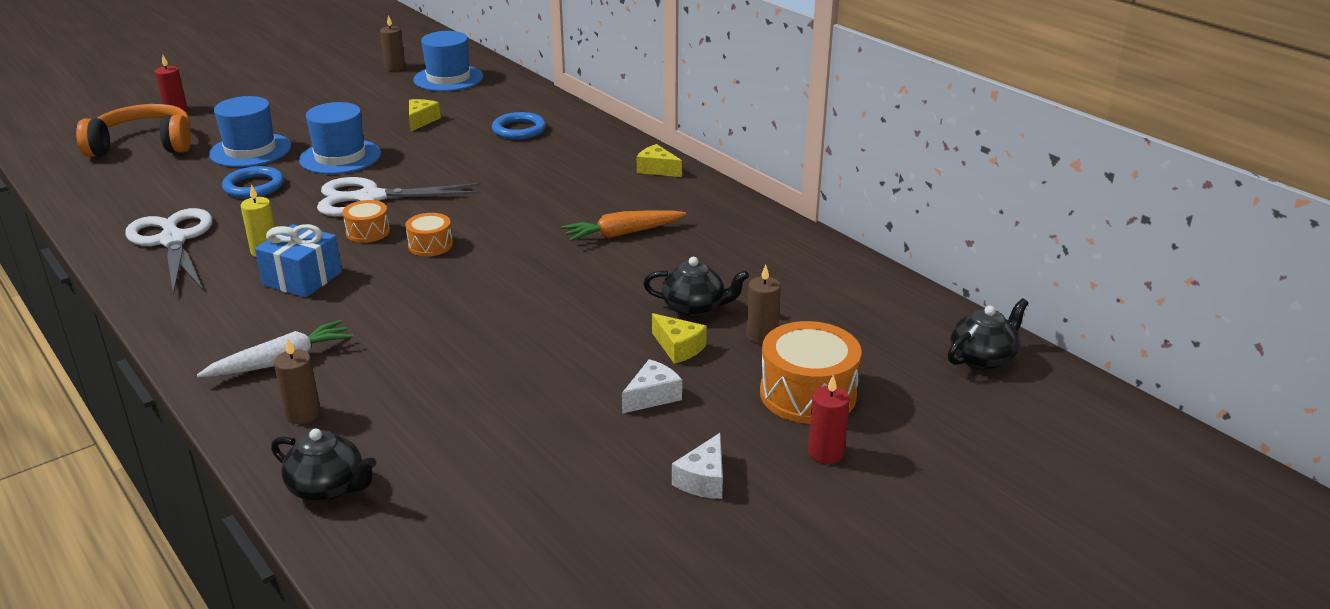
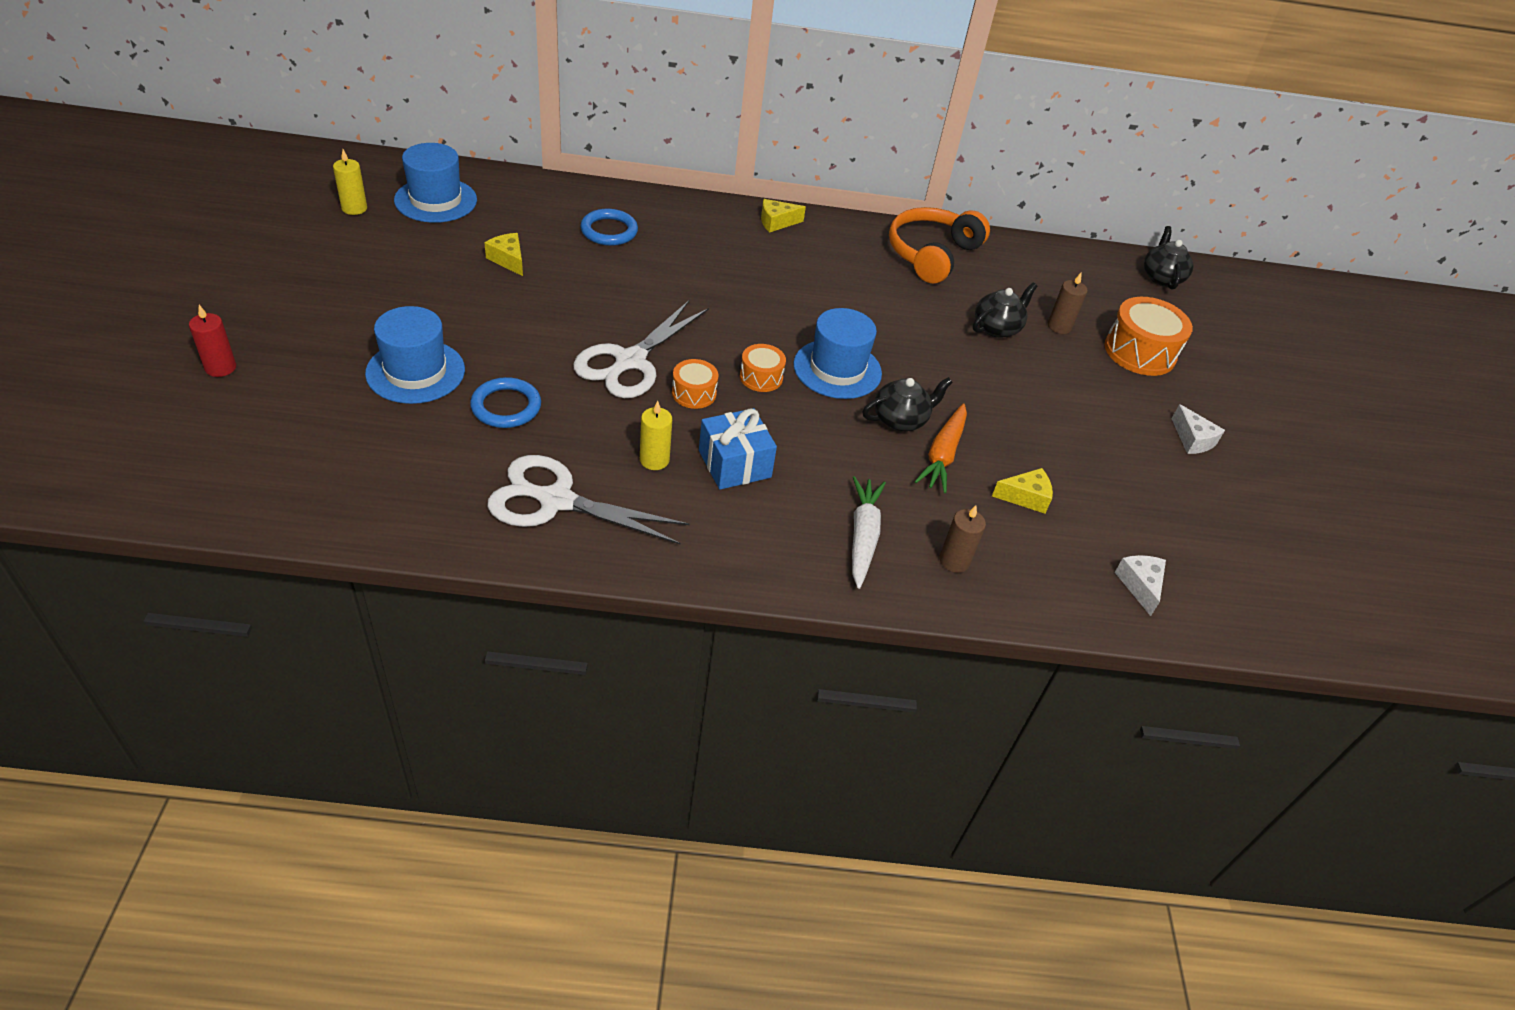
camera: 55 degrees left, 15 degrees up
(144, 145) = (283, 425): orange headphones -> orange headphones (932, 254)
(328, 488) = (1065, 593): black teapot -> black teapot (900, 419)
(340, 157) = (517, 334): blue hat -> blue hat (837, 369)
(395, 67) = (354, 208): brown candle -> yellow candle
(622, 234) = (858, 292): orange carrot -> orange carrot (942, 455)
(652, 396) = (1085, 405): white cheese -> white cheese (1140, 585)
(678, 347) = (1039, 362): yellow cheese -> yellow cheese (1025, 497)
(826, 453) = (1204, 384): red candle -> none

